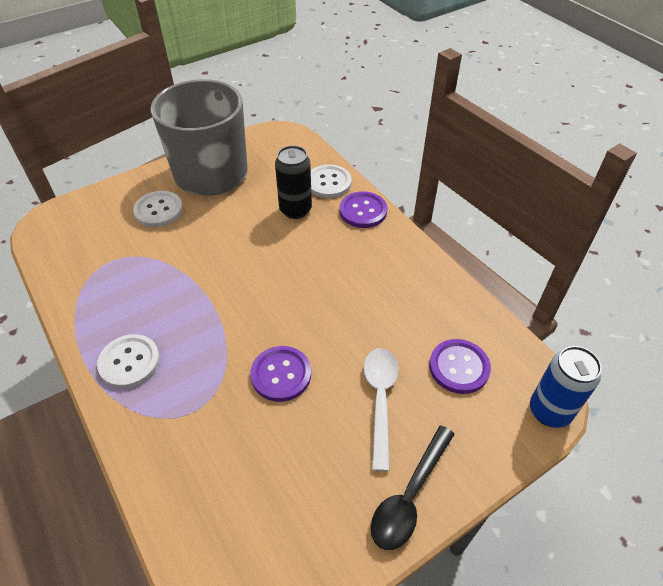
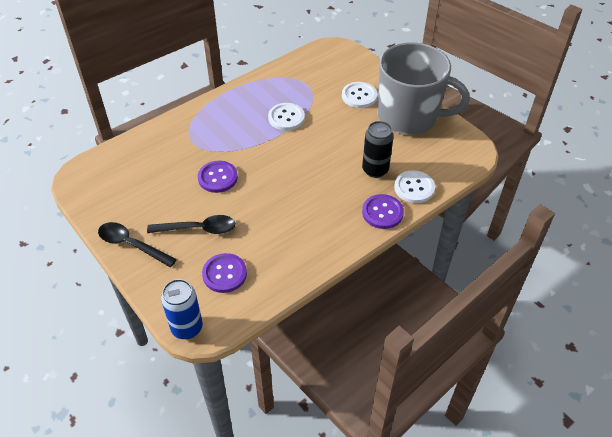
camera: 85 degrees right, 0 degrees up
(129, 362) = (226, 109): white button -> white button (286, 118)
(380, 399) = (198, 229): white spoon -> black spoon

